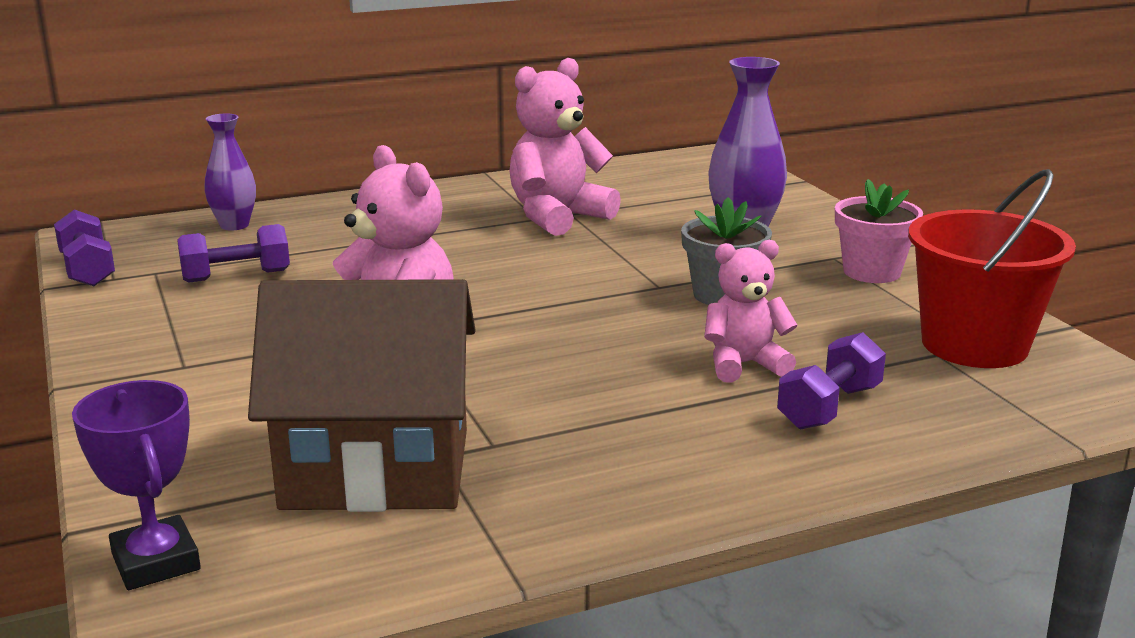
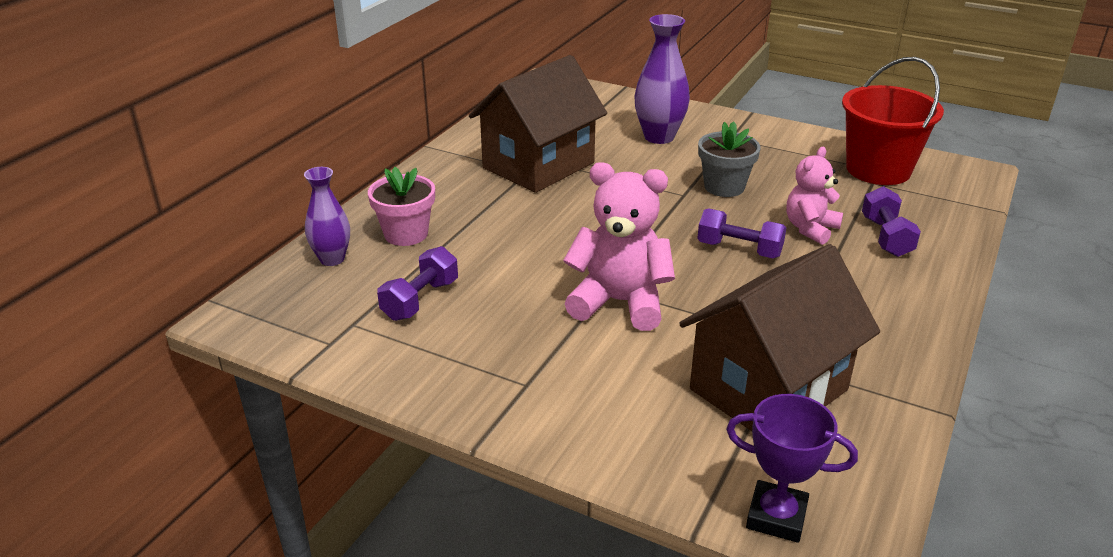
camera: 40 degrees left, 10 degrees up
(88, 270) = (294, 346): purple dumbbell -> purple dumbbell (739, 249)
(557, 217) = (538, 165): pink teddy bear -> brown house
(872, 272) = (764, 141): pink flower pot -> pink flower pot (406, 234)

